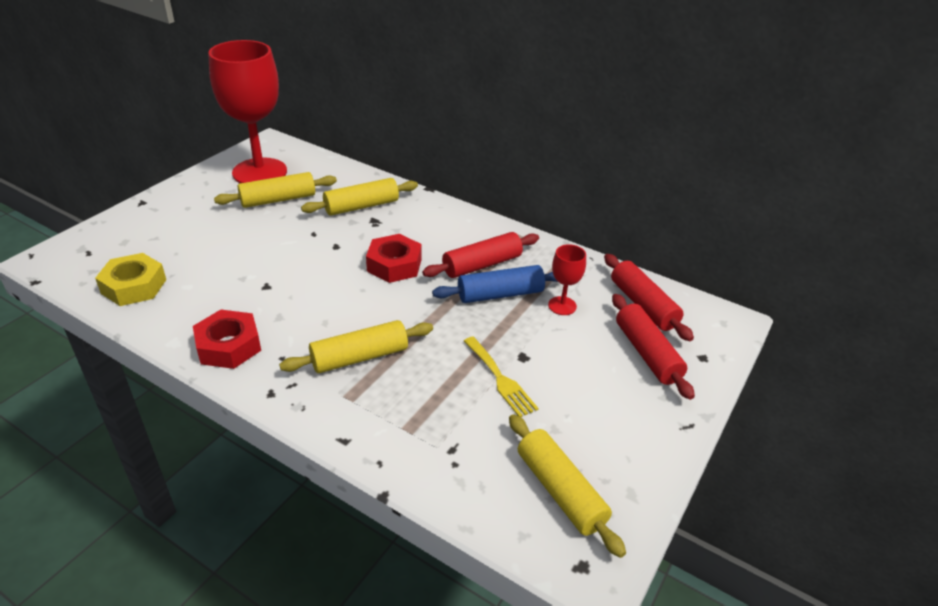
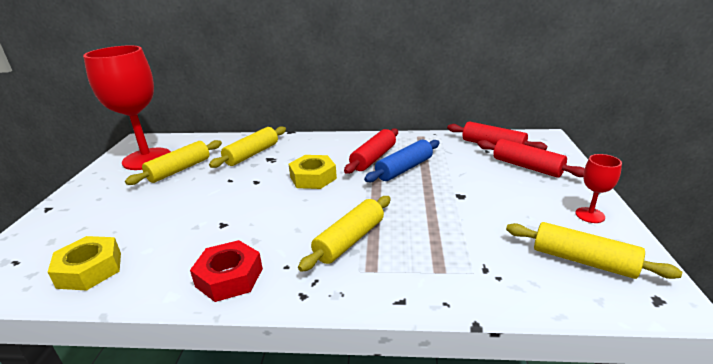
camera: 25 degrees left, 10 degrees down
(394, 265) = (313, 177): red nut -> yellow nut
(500, 379) = (462, 213): yellow fork -> none
(562, 306) = (449, 161): red goblet -> red goblet (590, 215)

